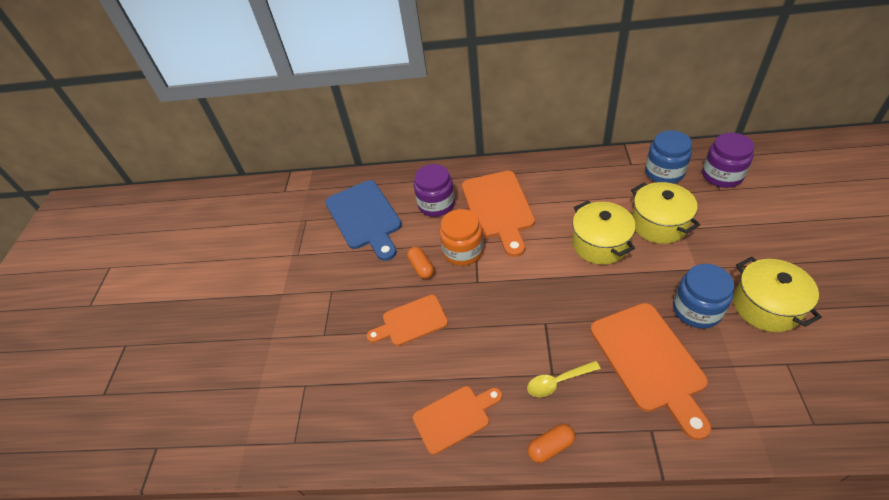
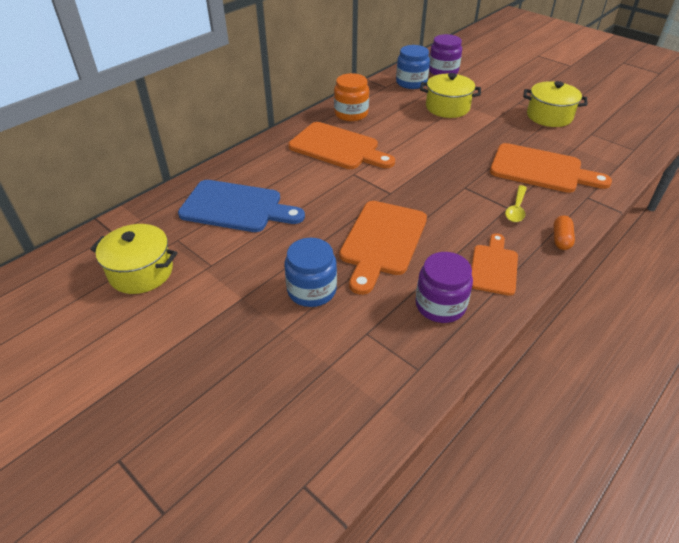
camera: 55 degrees left, 5 degrees down
(411, 321) = (382, 241): orange cutting board -> orange cutting board, size x1.62
(421, 267) = (337, 209): orange capsule -> none
(436, 204) = (286, 168): purple jar -> purple jar (440, 305)
(463, 251) = (352, 183): orange jar -> orange jar (351, 114)
(600, 244) = (431, 133): yellow pot -> yellow pot (141, 272)
(696, 309) = (525, 135): blue jar -> blue jar (312, 290)

